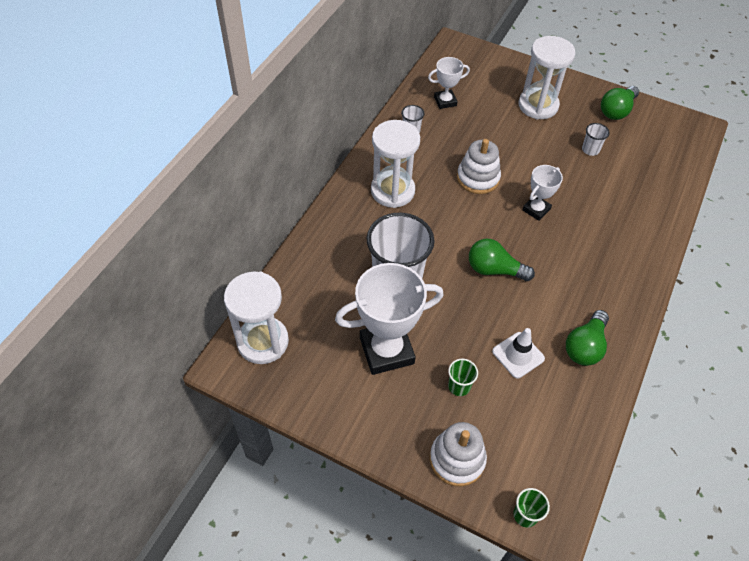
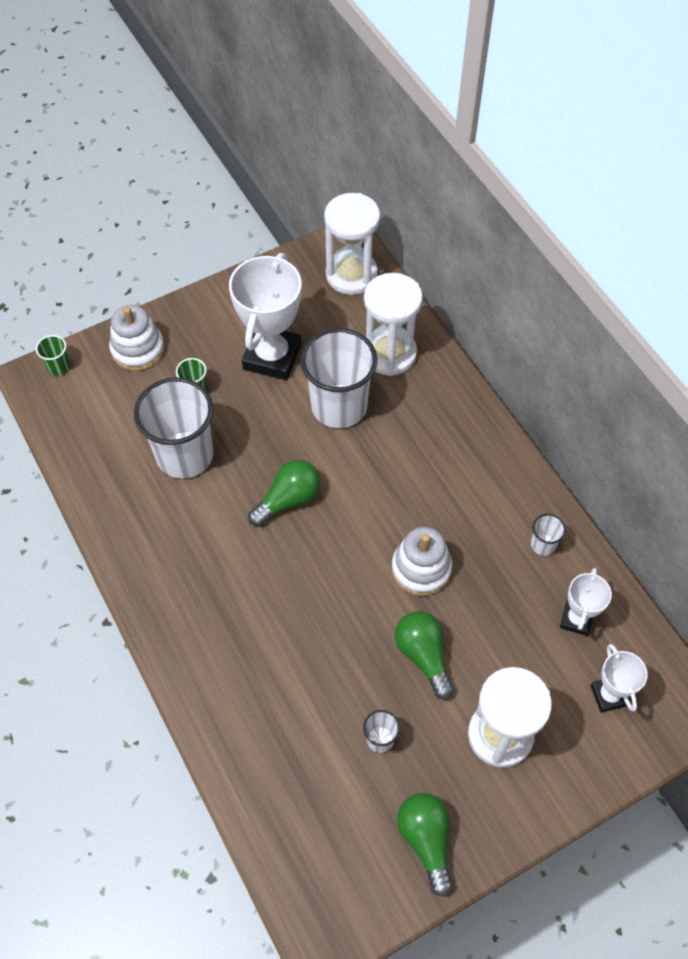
camera: 125 degrees right, 5 degrees up
(392, 191) = (459, 470): white hourglass -> white hourglass (389, 353)
(518, 355) = (184, 455): white traffic cone -> white cup
(536, 210) = (333, 598): white trophy -> white trophy (609, 695)
(585, 346) = (146, 518): green light bulb -> green light bulb (423, 655)

